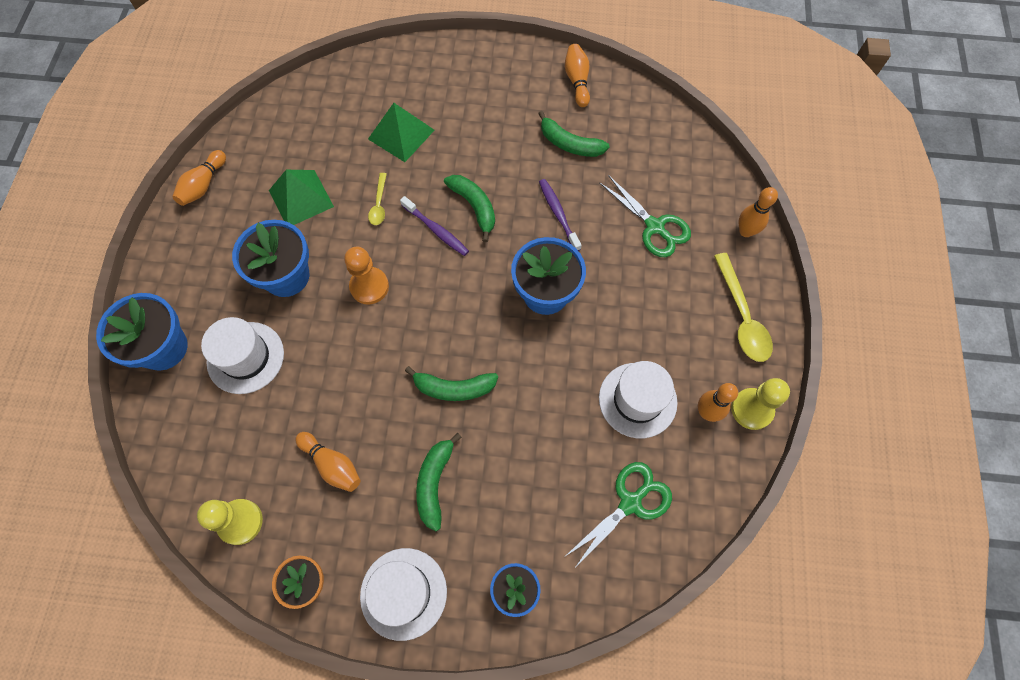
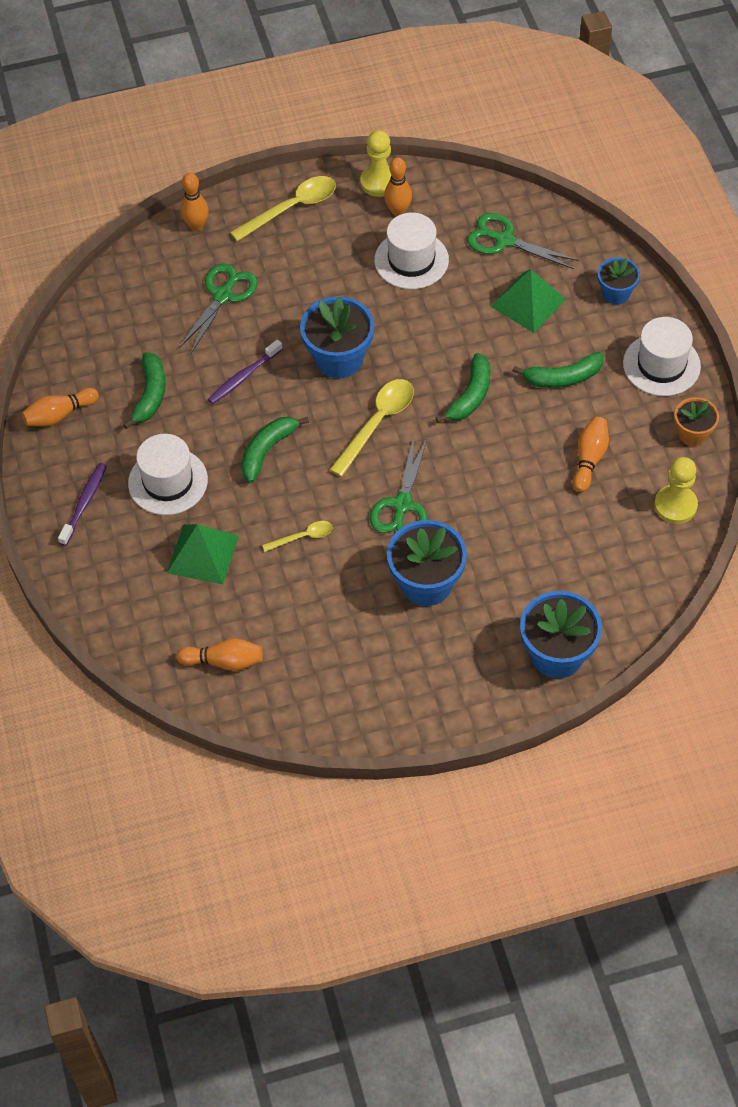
camera: 110 degrees left, 10 degrees down
(203, 185) = (356, 720): orange bowling pin -> orange bowling pin (224, 661)
(245, 357) = (529, 576): white hat -> white hat (168, 481)
(301, 198) = (328, 614): green pyramid -> green pyramid (528, 302)
(369, 286) = (402, 505): orange pawn -> green scissors
(436, 230) = (310, 473): purple toothbrush -> purple toothbrush (84, 503)
(454, 388) = (470, 395): green banana -> green banana turned 45 degrees clockwise
(461, 298) = (377, 423): none -> yellow spoon

